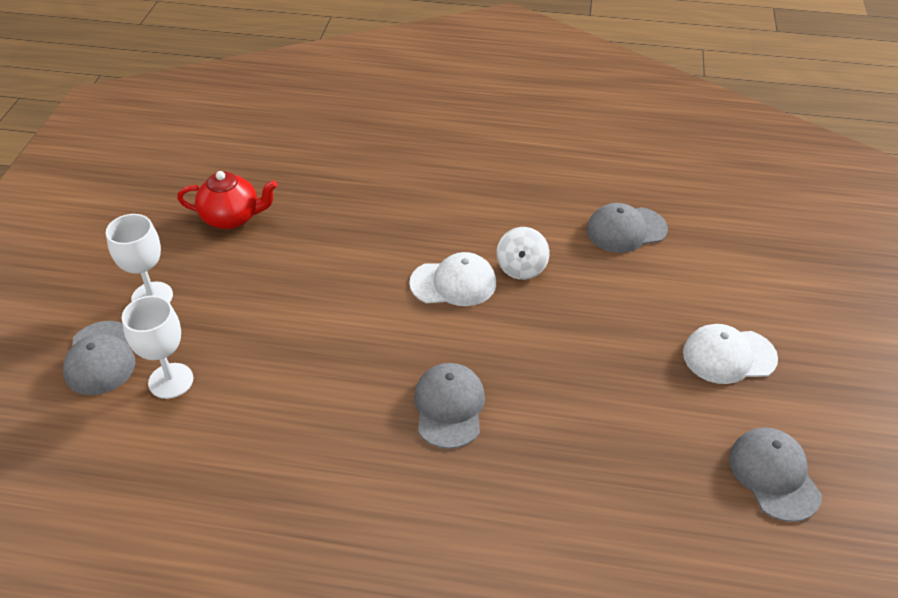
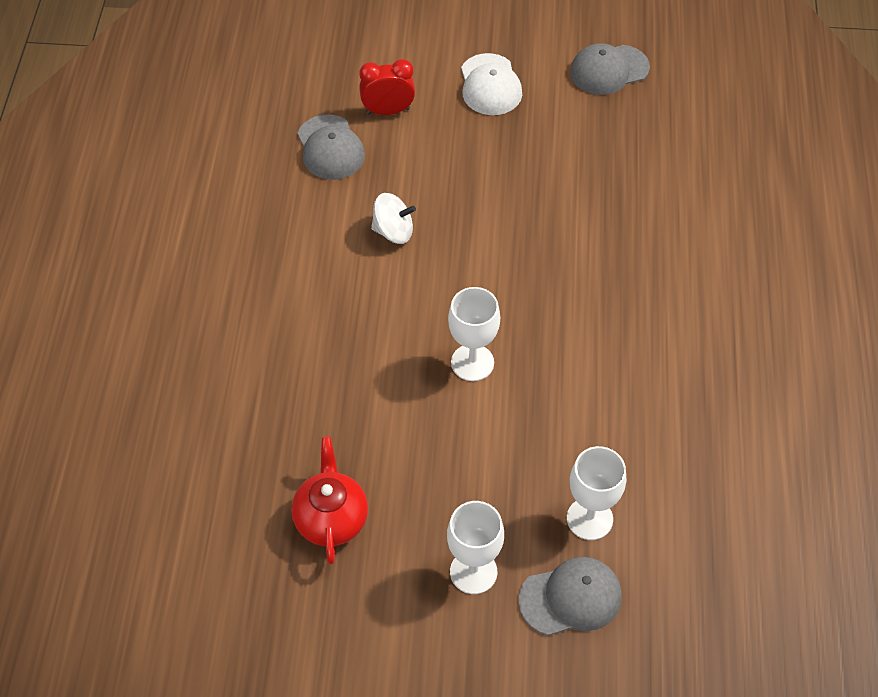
camera: 95 degrees left, 10 degrees up
(361, 312) = (472, 362): none -> white goblet
(449, 407) = (581, 279): grey cap -> none
(453, 283) = (421, 287): white cap -> none
(679, 271) = (388, 111): none -> red clock

